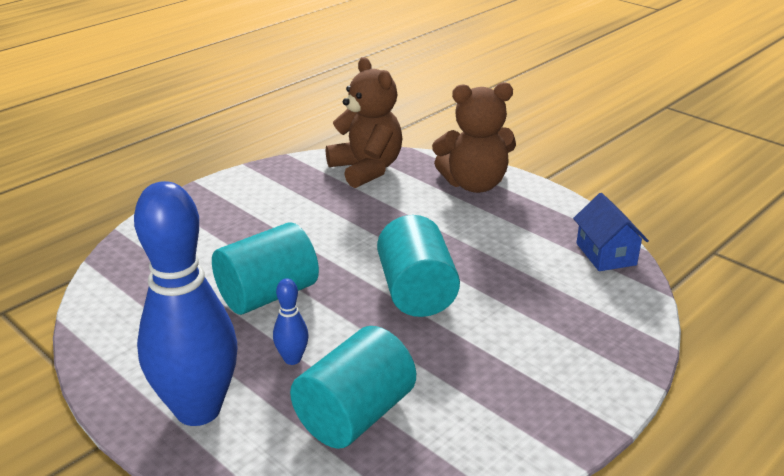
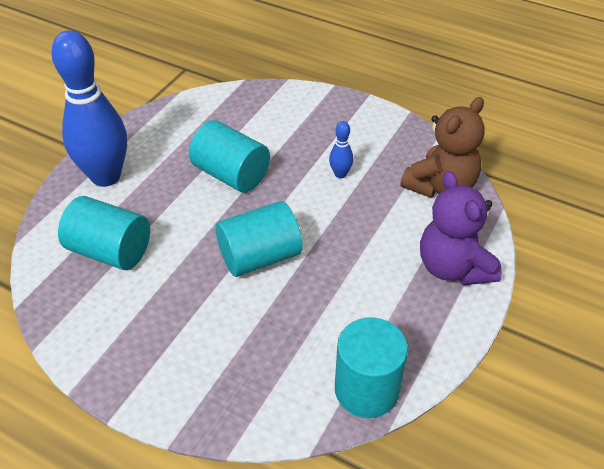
camera: 75 degrees right, 15 degrees up
(292, 359) = (162, 206): blue bowling pin -> blue bowling pin (340, 174)
(474, 184) = (453, 267): brown teddy bear -> purple teddy bear
(606, 254) = (366, 389): blue house -> turquoise cylinder

